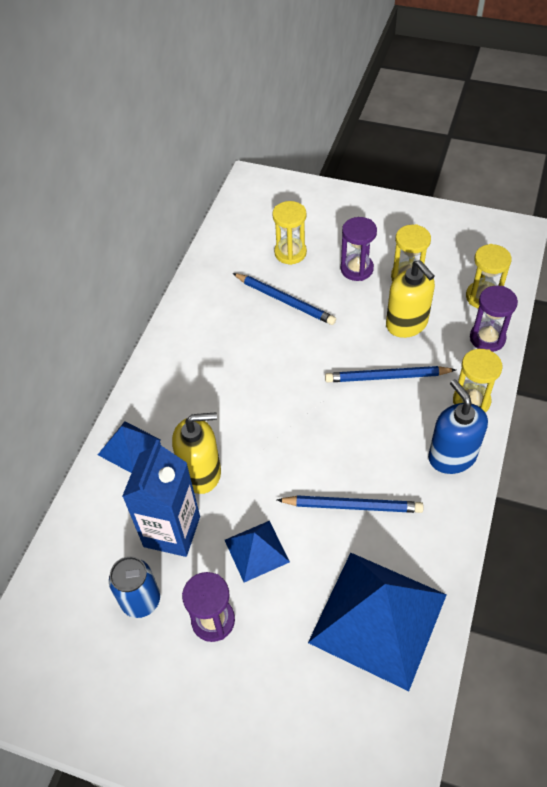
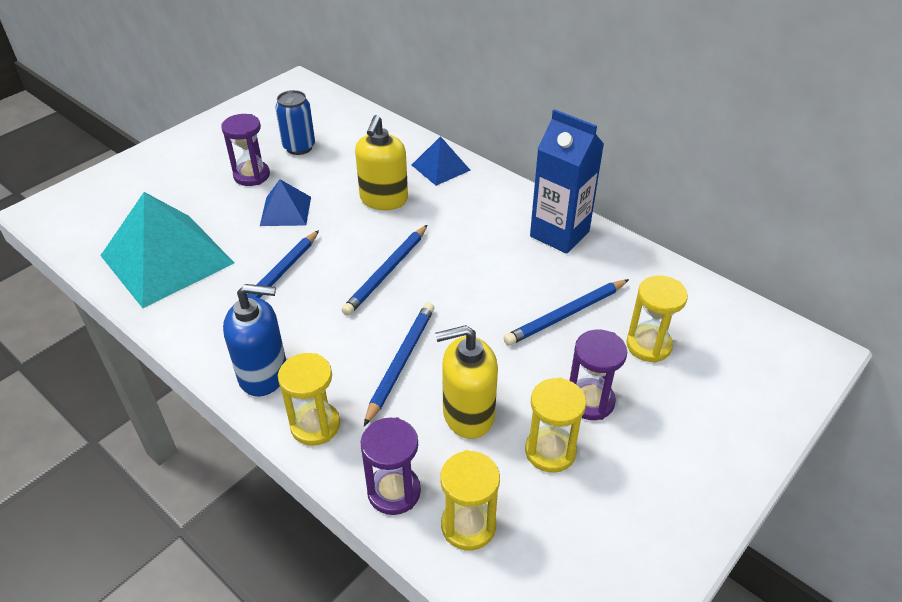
camera: 110 degrees right, 10 degrees down
(172, 531) = (342, 172): blue carton -> blue carton (559, 234)
(298, 426) = (387, 272): none -> blue pencil
(378, 618) = (167, 259): blue pyramid -> turquoise pyramid

